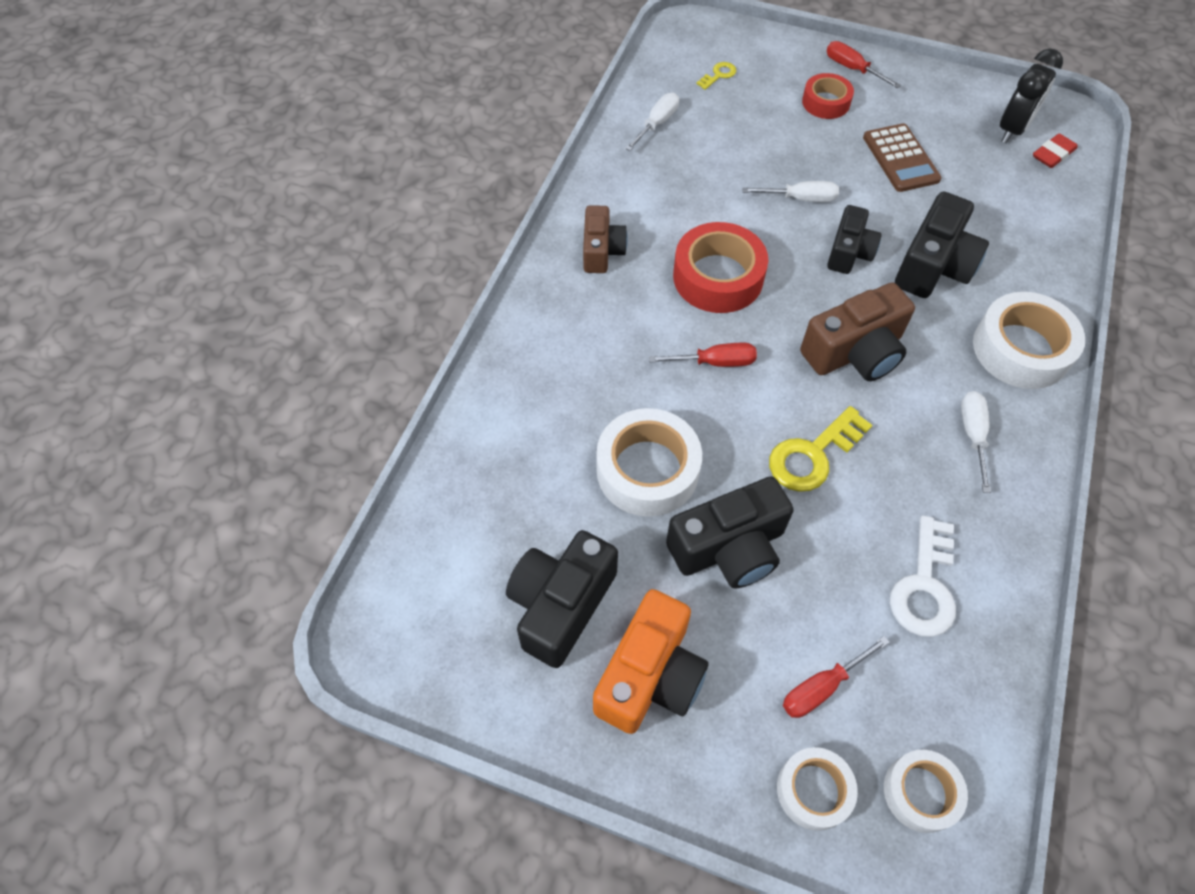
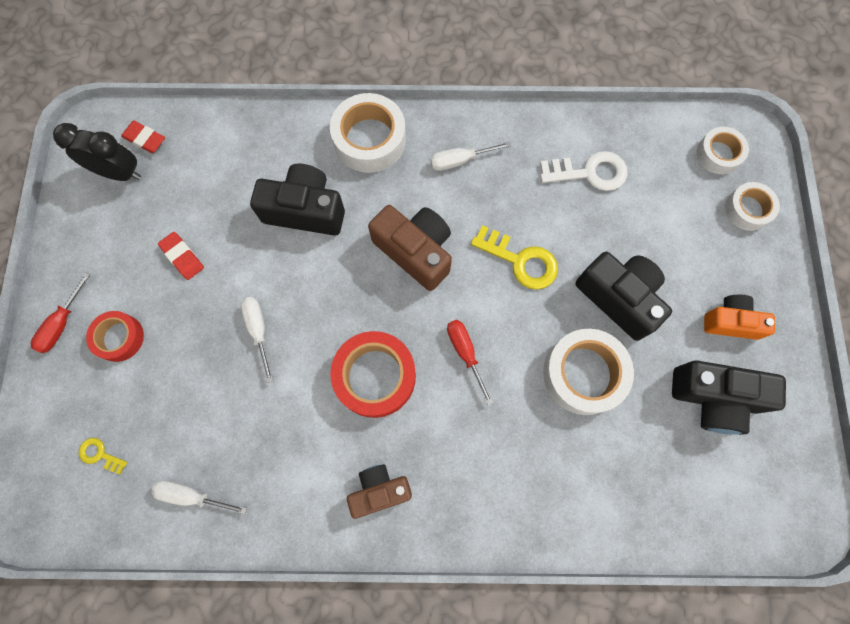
camera: 110 degrees left, 15 degrees up
(650, 675) = (730, 322): orange camera -> orange camera, size x0.65
(822, 687) = (685, 218): red screwdriver -> none
(849, 252) = (311, 277): black camera -> none
(900, 158) = (182, 257): brown calculator -> red eraser

